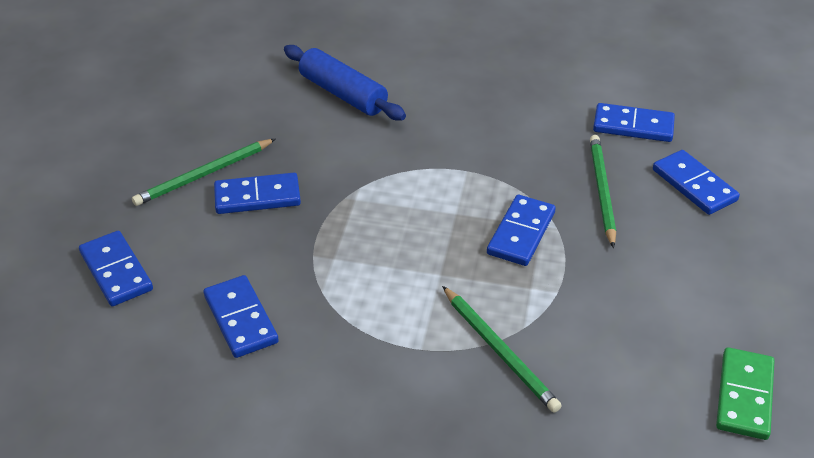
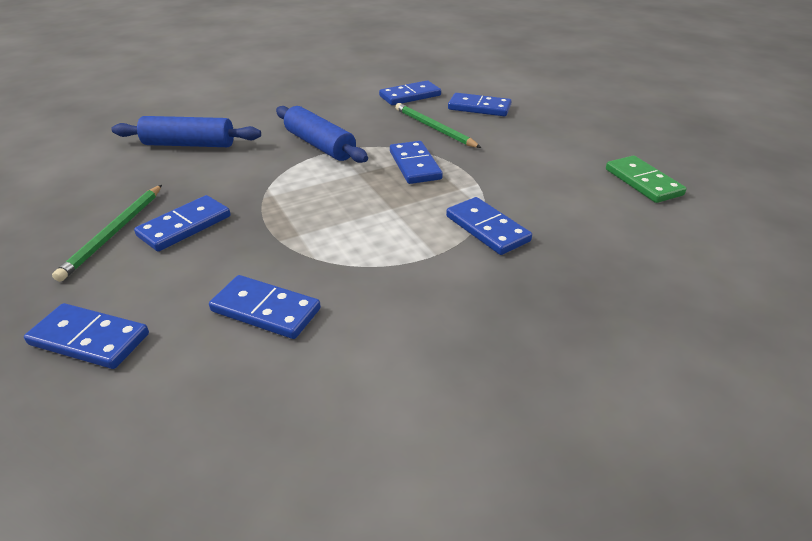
camera: 40 degrees left, 5 degrees down
(458, 156) = (320, 145): none -> blue rolling pin
(499, 350) = (487, 228): green pencil -> blue domino

